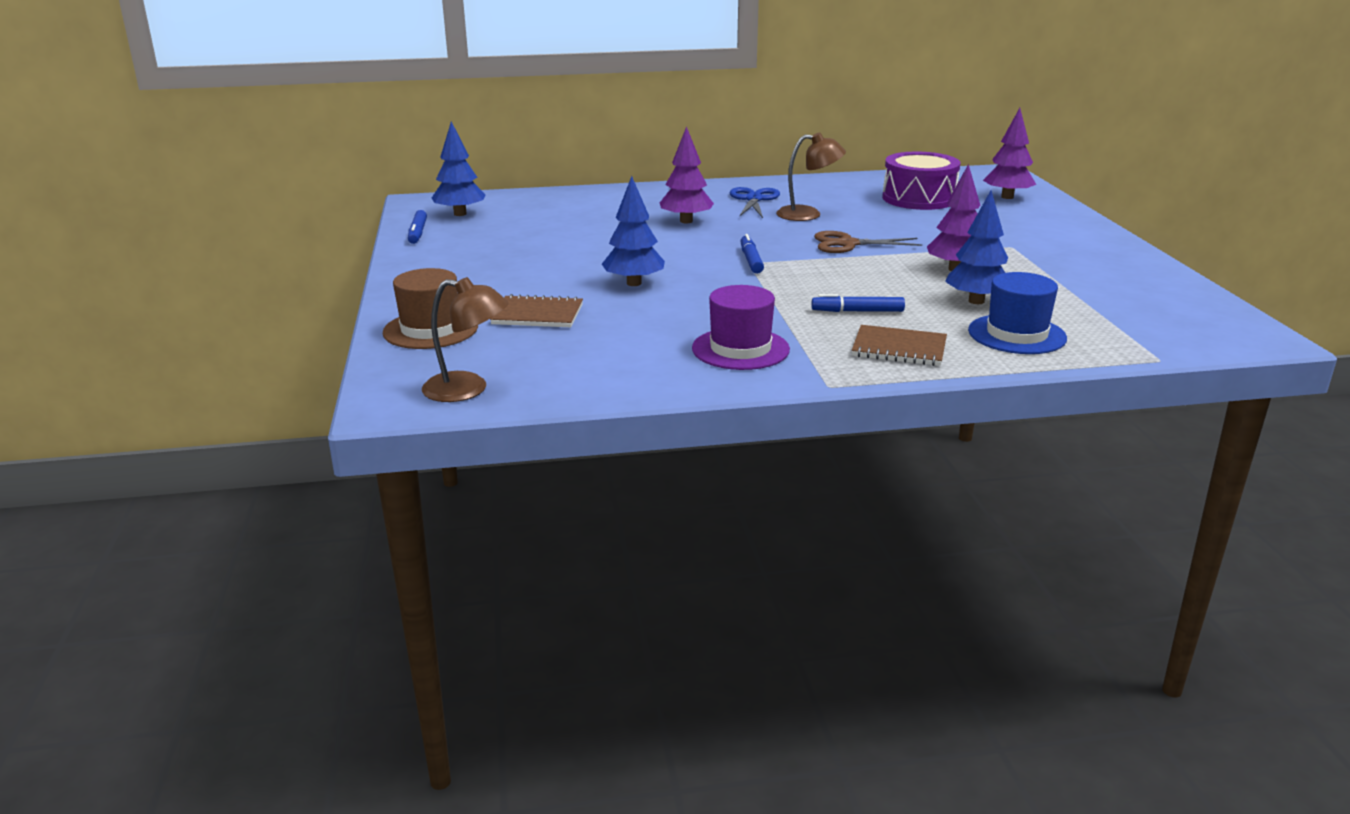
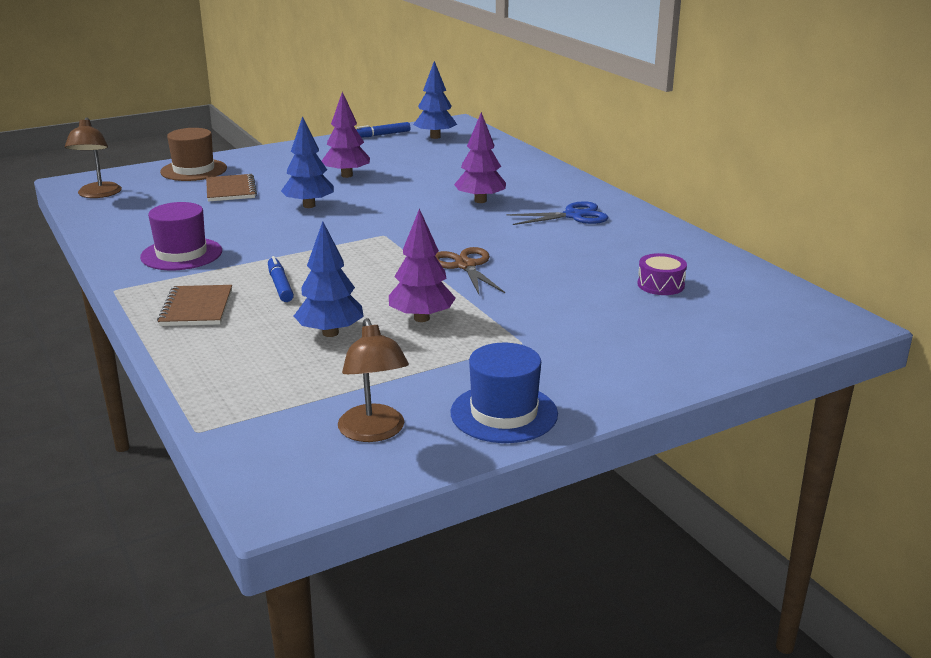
camera: 70 degrees right, 0 degrees up
(751, 260) = (390, 235): blue marker -> none
(808, 214) = (546, 241): brown lamp -> brown lamp (374, 432)
(919, 198) = (660, 285): purple drum -> purple drum, size x0.52
(1007, 197) = (725, 332): purple tree -> purple tree (347, 175)
(1017, 334) = (246, 356): blue hat -> blue hat (504, 413)

